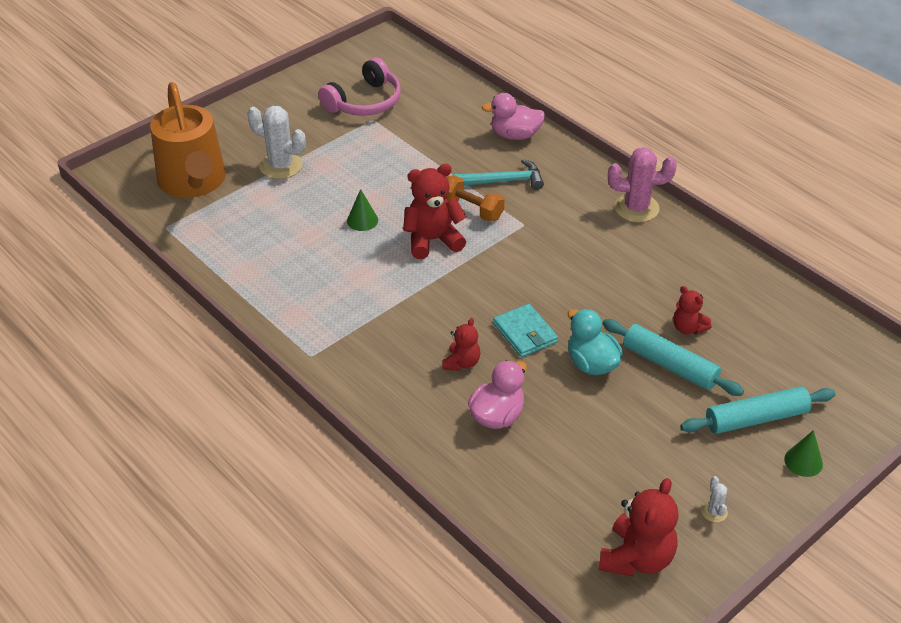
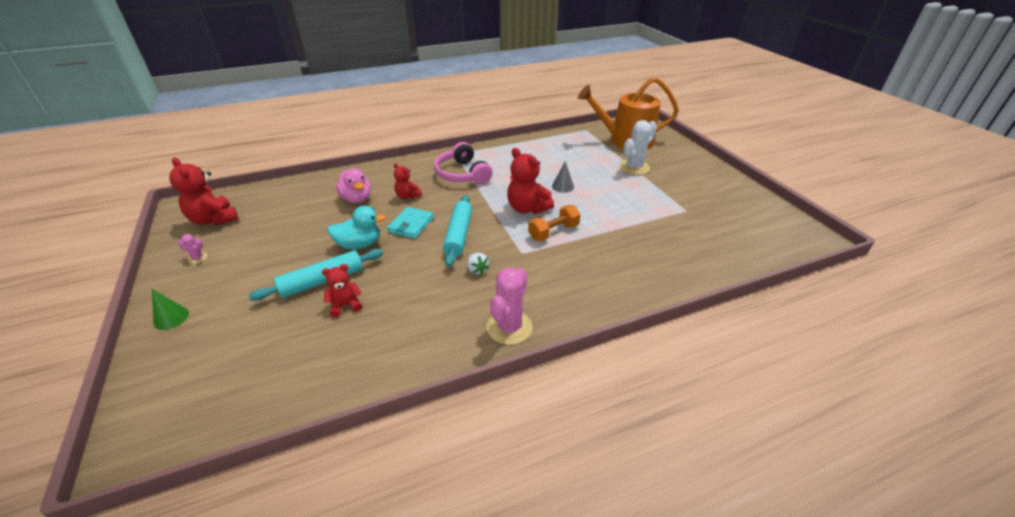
camera: 110 degrees right, 5 degrees down
(362, 220) = (562, 186): green cone -> grey cone
(365, 102) = (712, 211): pink headphones -> pink headphones (462, 174)
(432, 240) = (527, 208): red teddy bear -> red teddy bear turned 135 degrees clockwise
(503, 181) = (582, 256): turquoise hammer -> none
(515, 135) = (649, 280): pink duck -> none
(525, 333) = (411, 225): turquoise wallet -> turquoise wallet turned 60 degrees counterclockwise
(573, 250) = (477, 270): none -> white strawberry
(714, 512) = (198, 258): white cactus -> pink cactus
(756, 418) = (231, 308): turquoise rolling pin -> turquoise rolling pin (458, 235)

